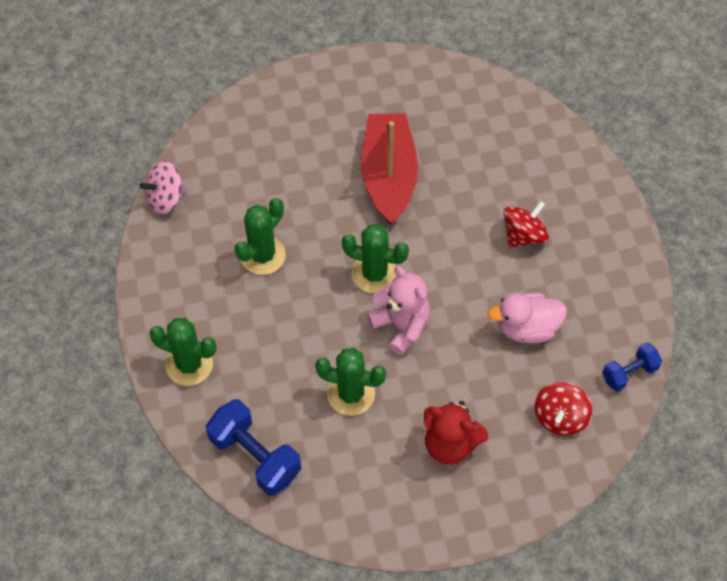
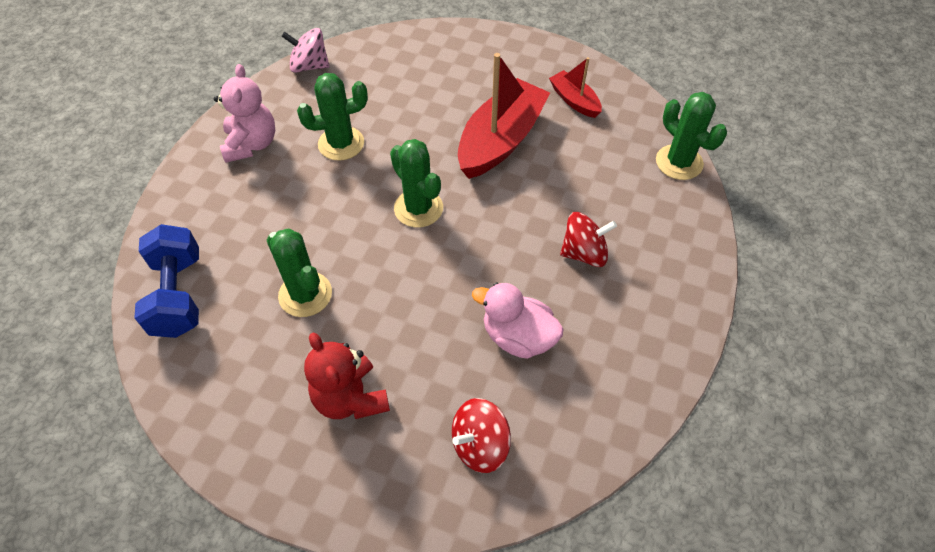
camera: 35 degrees right, 5 degrees down
(189, 364) = (204, 191): green cactus -> green cactus (679, 162)
(401, 325) = (402, 264): pink teddy bear -> pink teddy bear (251, 144)
(417, 104) = (574, 100): none -> red boat
(629, 373) = (590, 448): blue dumbbell -> none

